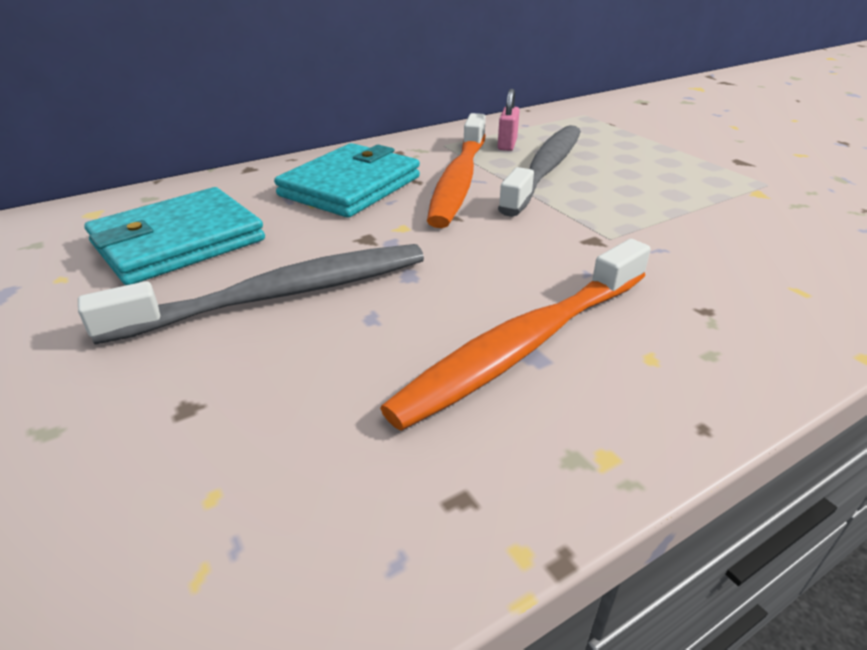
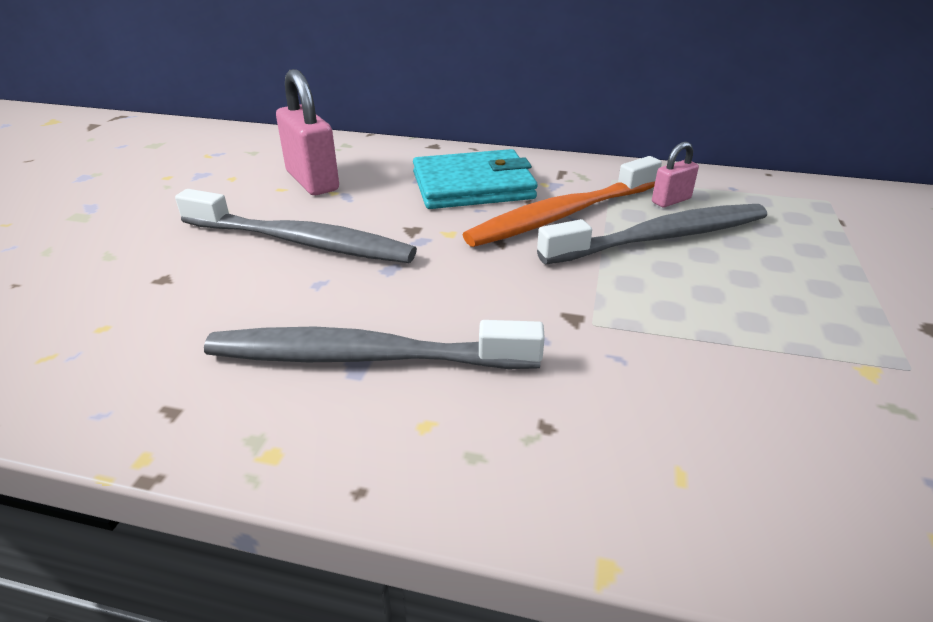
camera: 45 degrees right, 0 degrees up
(178, 242) = (312, 181): turquoise wallet -> pink padlock
(525, 344) = (365, 357): orange toothbrush -> grey toothbrush

